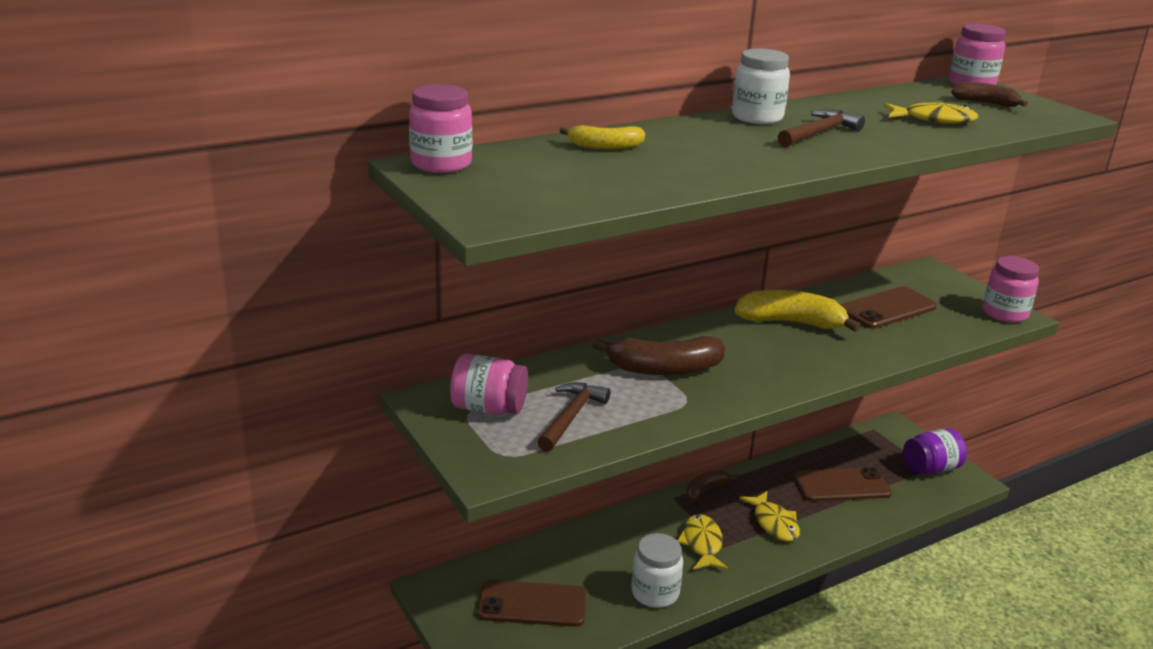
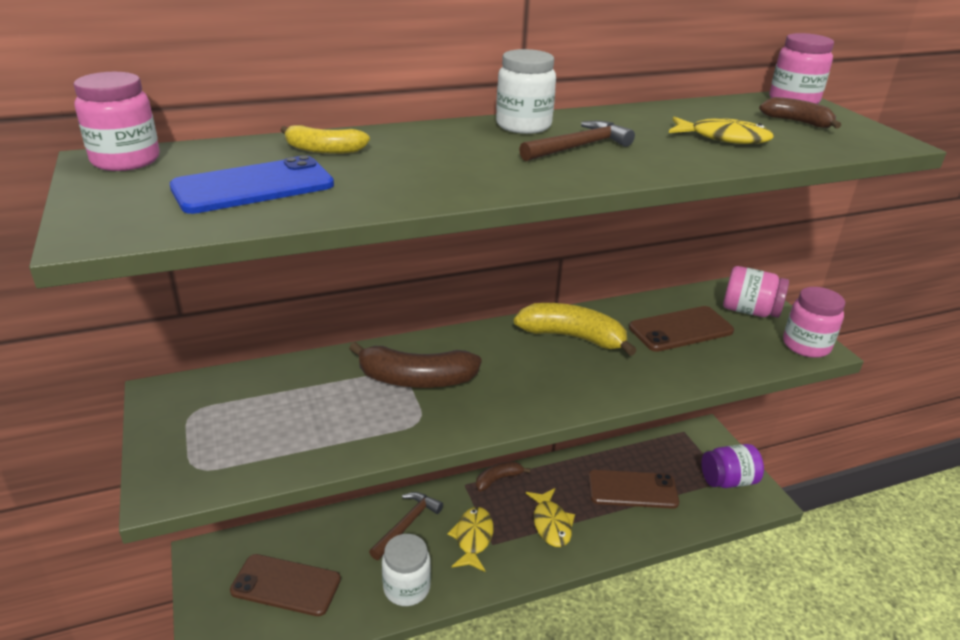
camera: 10 degrees right, 5 degrees up
(488, 408) = (215, 408): pink jar -> pink jar (749, 311)
(571, 417) = (291, 427): brown hammer -> brown hammer (407, 524)
(577, 179) = (253, 186): none -> blue phone

